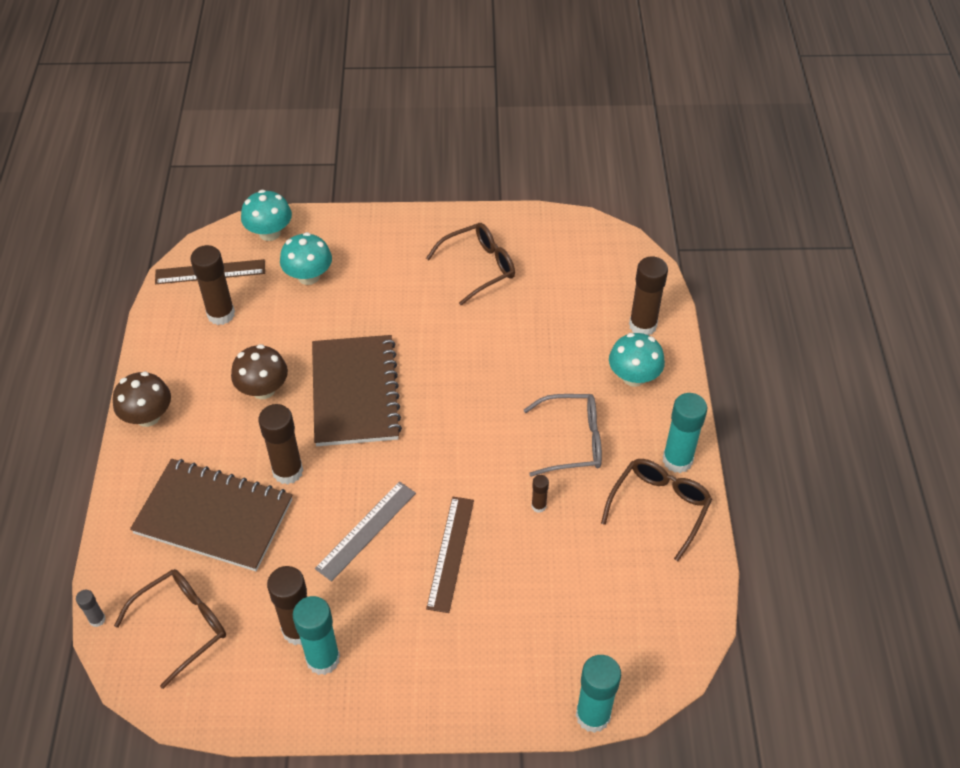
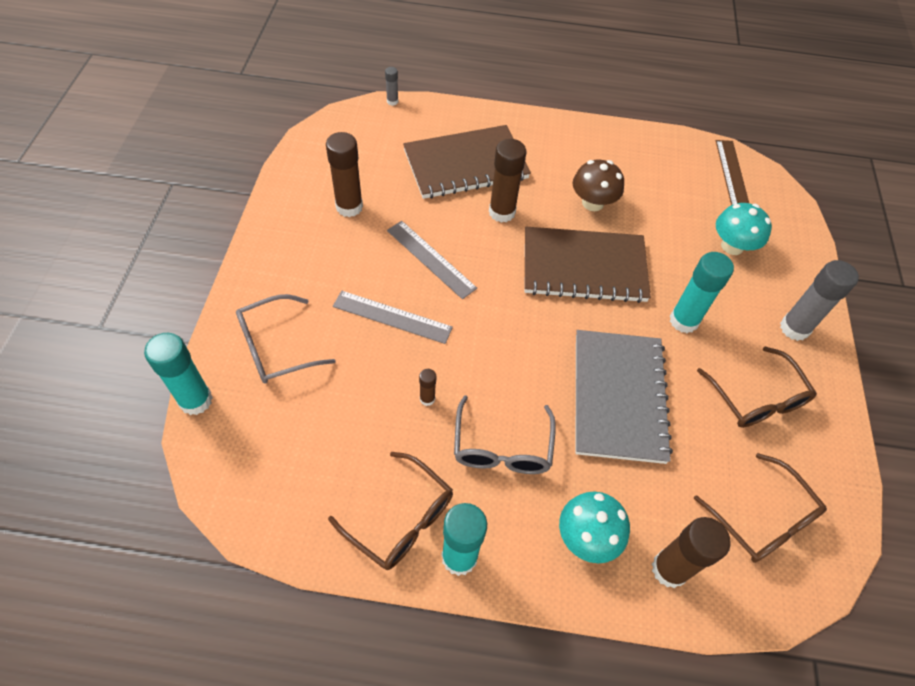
camera: 95 degrees right, 5 degrees up
(148, 416) = (570, 132): brown mushroom -> none
(182, 626) = (373, 143): brown glasses -> brown glasses (762, 518)
(214, 516) = (465, 164): brown notebook -> brown notebook turned 45 degrees clockwise
(221, 314) = (681, 180): brown glue stick -> none
(269, 233) = (788, 221): turquoise mushroom -> none
(323, 659) = (319, 219): turquoise glue stick -> turquoise glue stick (683, 321)
(400, 238) = (794, 328): none -> grey glue stick
(450, 553) = (392, 317): brown ruler -> grey ruler
(500, 360) = (618, 397): none -> grey notebook
(512, 655) = (276, 347): none -> grey glasses

